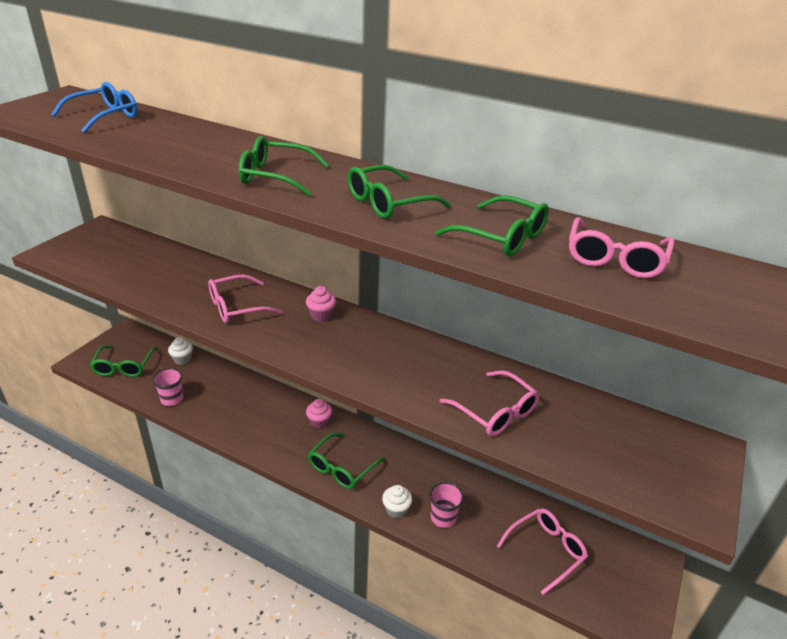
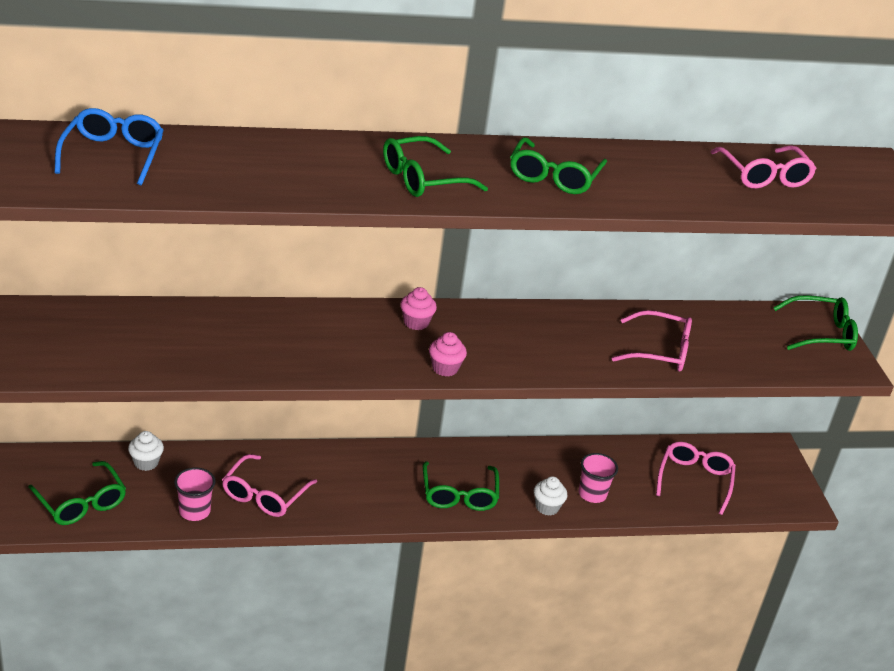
camera: 40 degrees left, 0 degrees up
(236, 307) = (322, 347): pink glasses -> pink glasses (264, 495)
(319, 422) = (387, 461): pink cupcake -> pink cupcake (445, 368)
(502, 237) = (675, 182): green glasses -> green glasses (821, 333)

